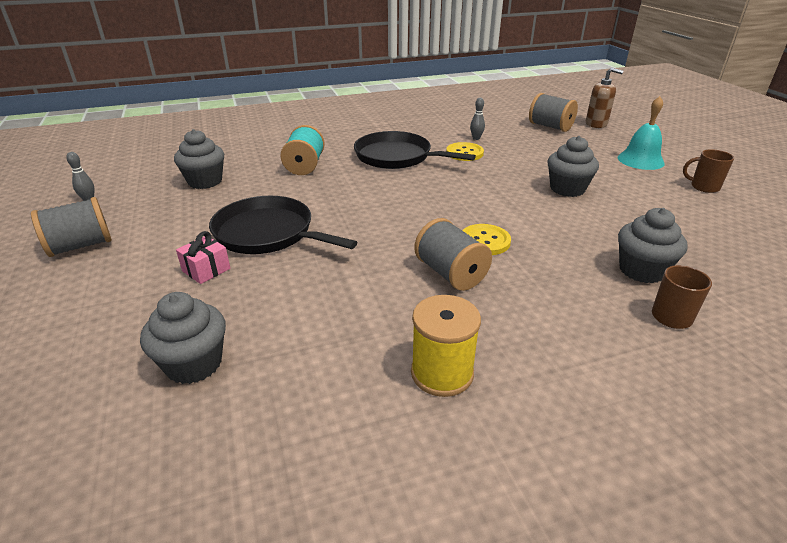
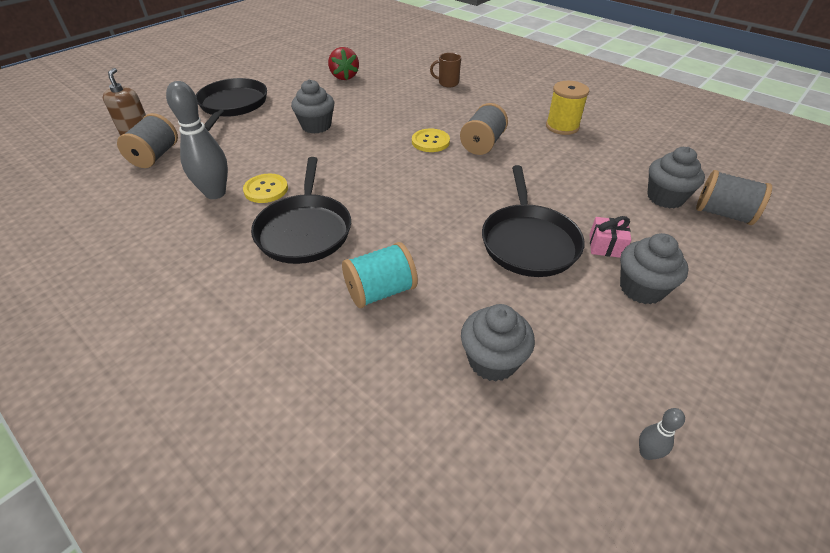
camera: 120 degrees left, 10 degrees up
(81, 246) = (691, 358): grey spool -> grey spool (722, 214)
(476, 138) = (215, 193): grey bowling pin -> grey bowling pin, size x2.25
(640, 160) = (232, 105): turquoise bell -> black pan
(641, 270) = (412, 92): grey cupcake -> grey cupcake (641, 288)
(704, 187) = (274, 82): brown mug -> none
(716, 233) = (344, 77): none -> red strawberry

